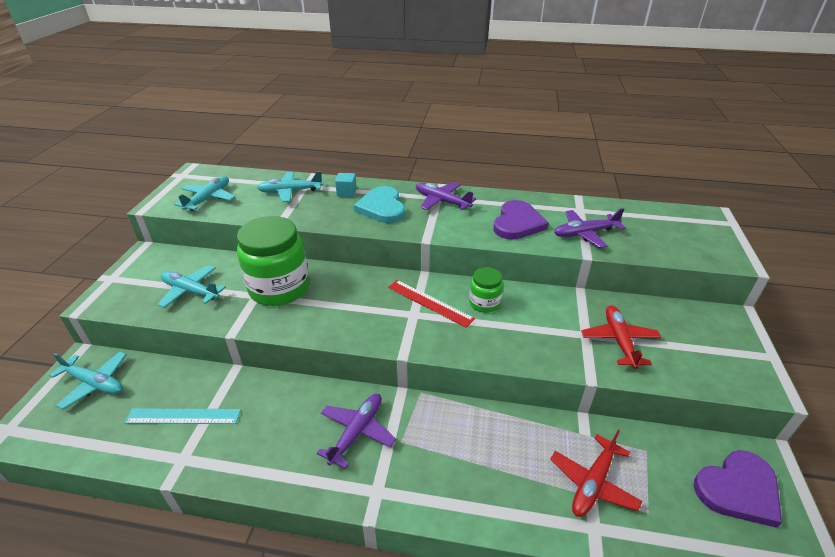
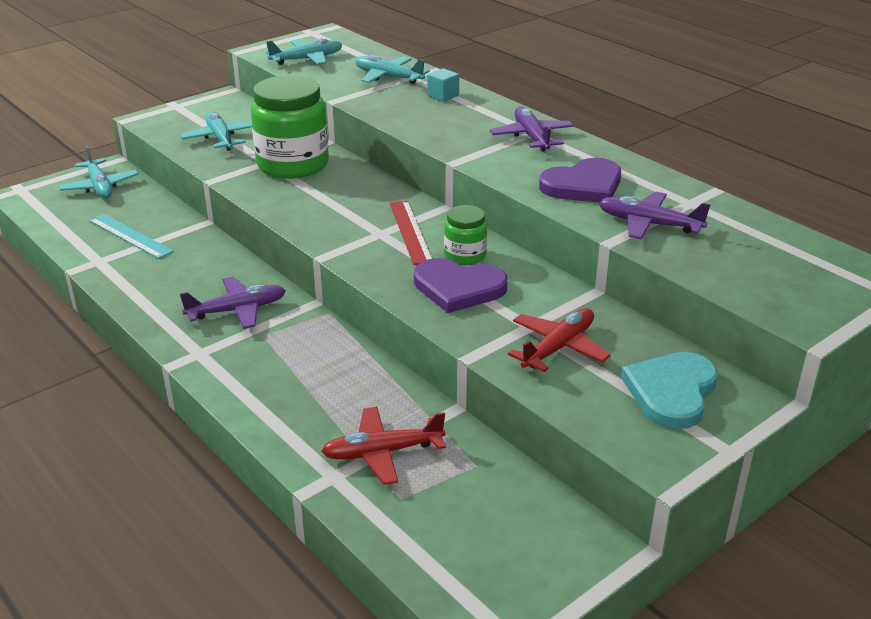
camera: 40 degrees right, 5 degrees down
(382, 207) = (457, 120): turquoise heart -> turquoise heart (671, 392)
(738, 489) = (523, 544): purple heart -> purple heart (458, 288)

